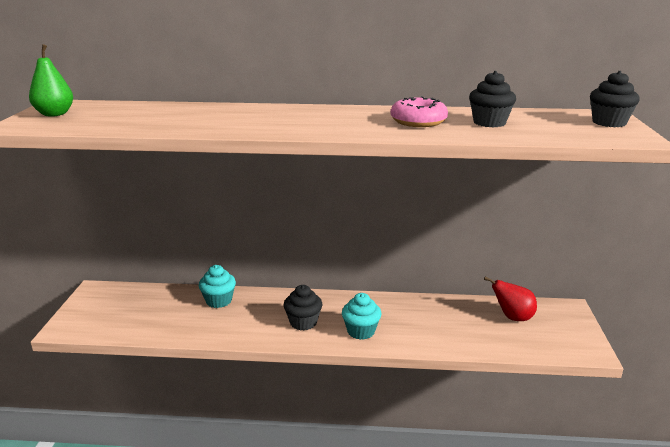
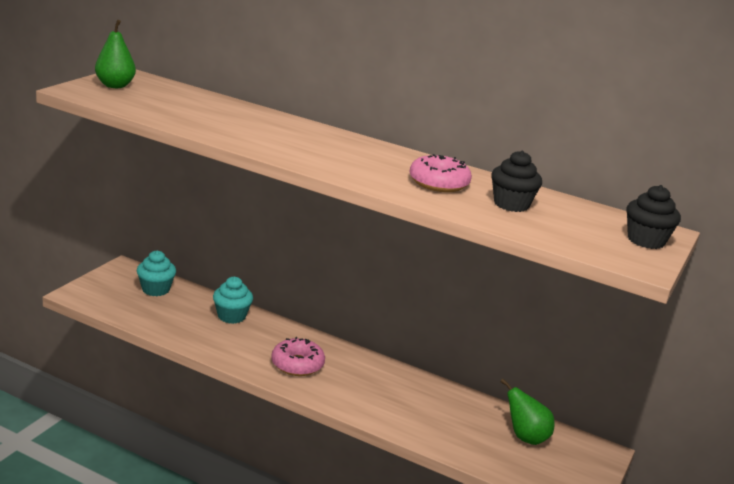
camera: 20 degrees right, 0 degrees up
(303, 322) = (297, 364): black cupcake -> pink donut
(361, 331) = (348, 393): turquoise cupcake -> turquoise cupcake (155, 289)
(512, 317) = (525, 437): red pear -> green pear

